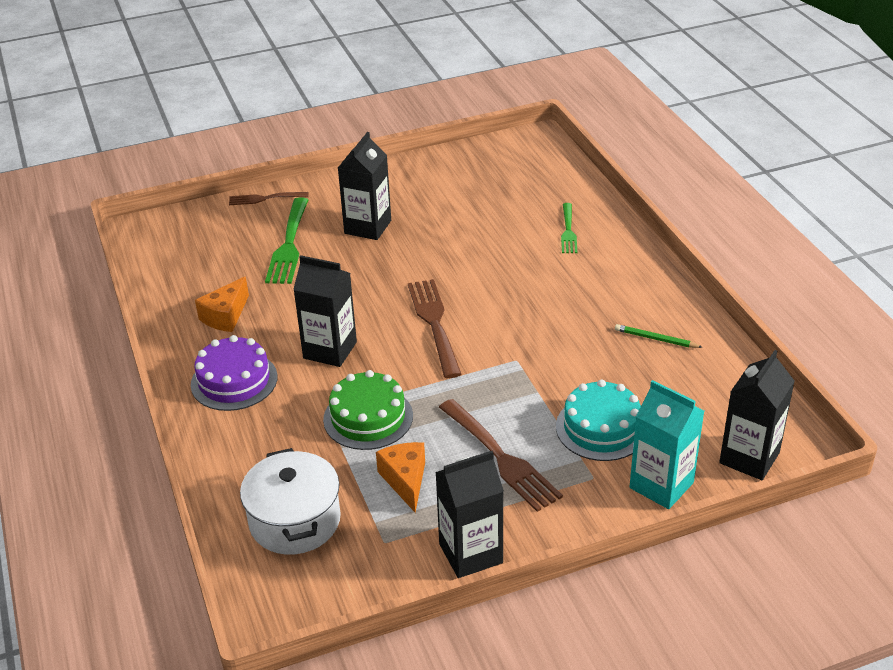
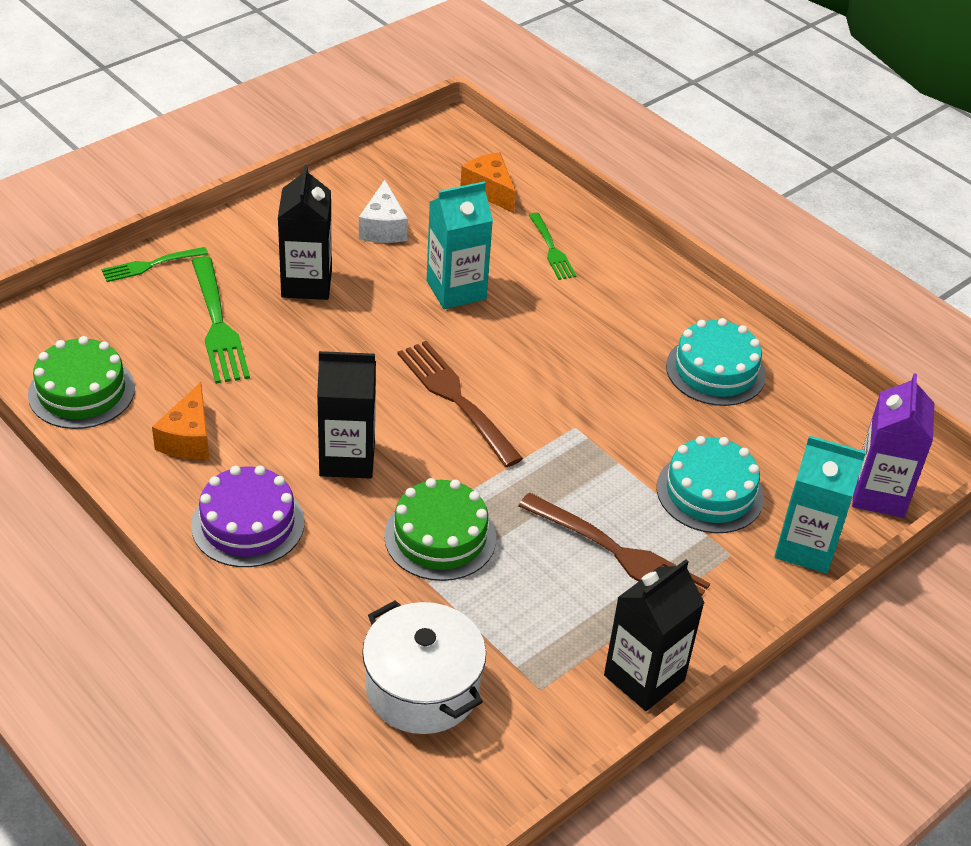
camera: 25 degrees left, 5 degrees up
(171, 273) = (81, 391): none -> green cake
(265, 198) = (150, 265): brown fork -> green fork
(405, 480) = (525, 606): orange cheese -> orange cheese (489, 190)
(445, 197) = (383, 228): none -> white cheese
(477, 248) = (456, 290): none -> turquoise carton
(655, 339) = (715, 370): green pencil -> turquoise cake
(749, 458) = (879, 494): black carton -> purple carton

